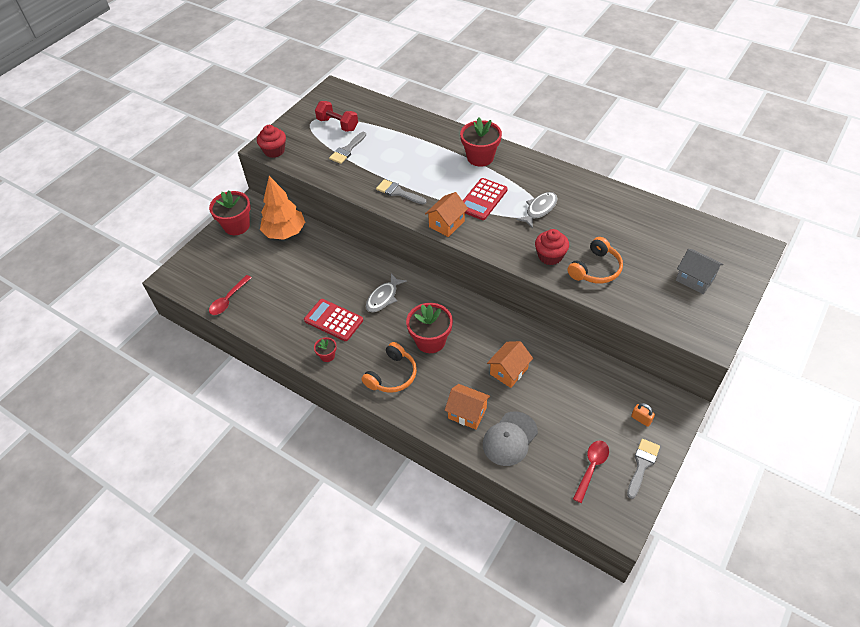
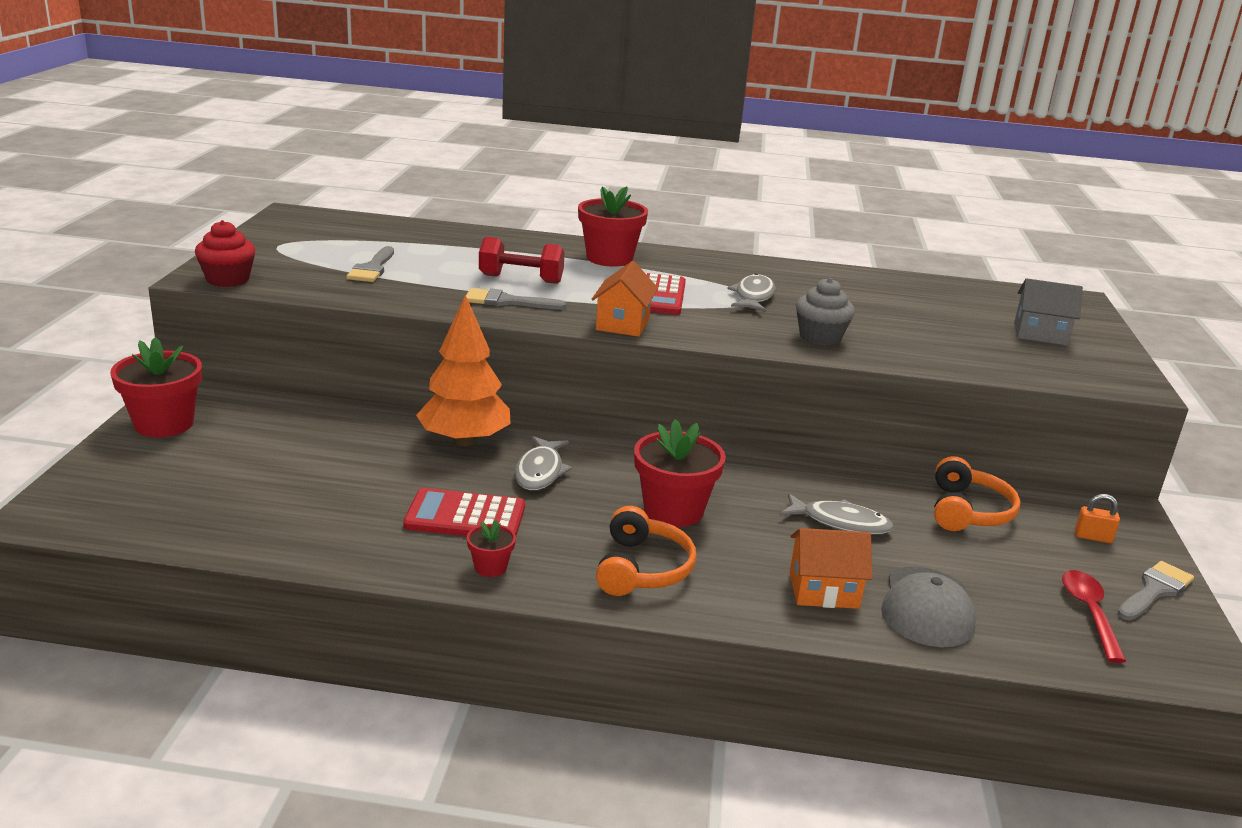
camera: 30 degrees left, 25 degrees down
(228, 300) = (209, 526): red spoon -> none
(285, 233) = (278, 419): orange tree -> orange tree (464, 441)
(337, 124) = (331, 245): red dumbbell -> red dumbbell (521, 279)
(509, 371) = (840, 522): orange house -> grey fish
(550, 256) = (820, 337): red cupcake -> grey cupcake
(596, 269) = (900, 341): orange headphones -> orange headphones (968, 511)
(642, 465) = (1154, 590): grey brush -> grey brush turned 45 degrees clockwise

